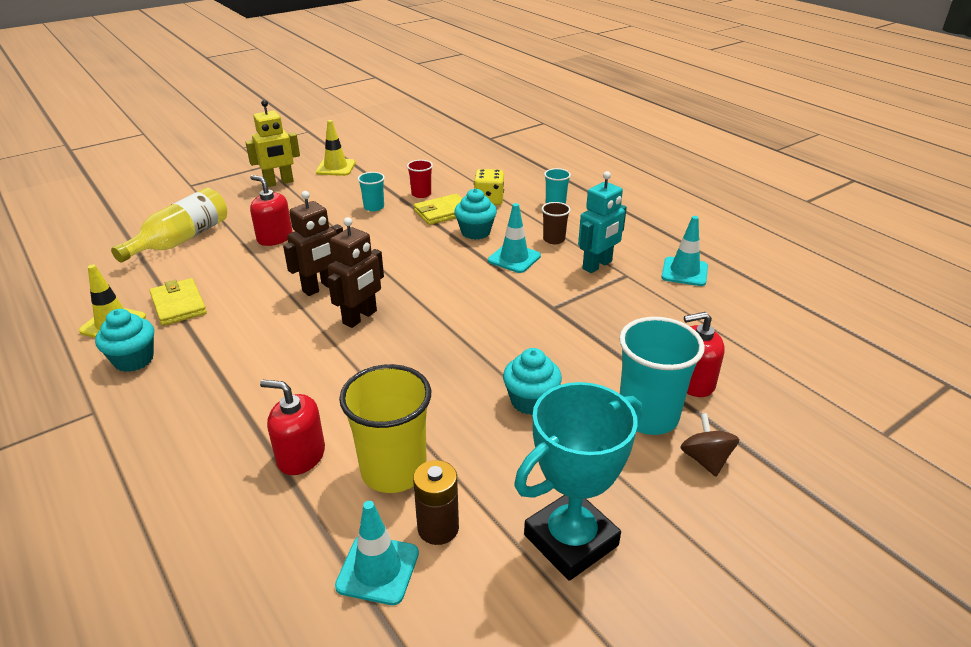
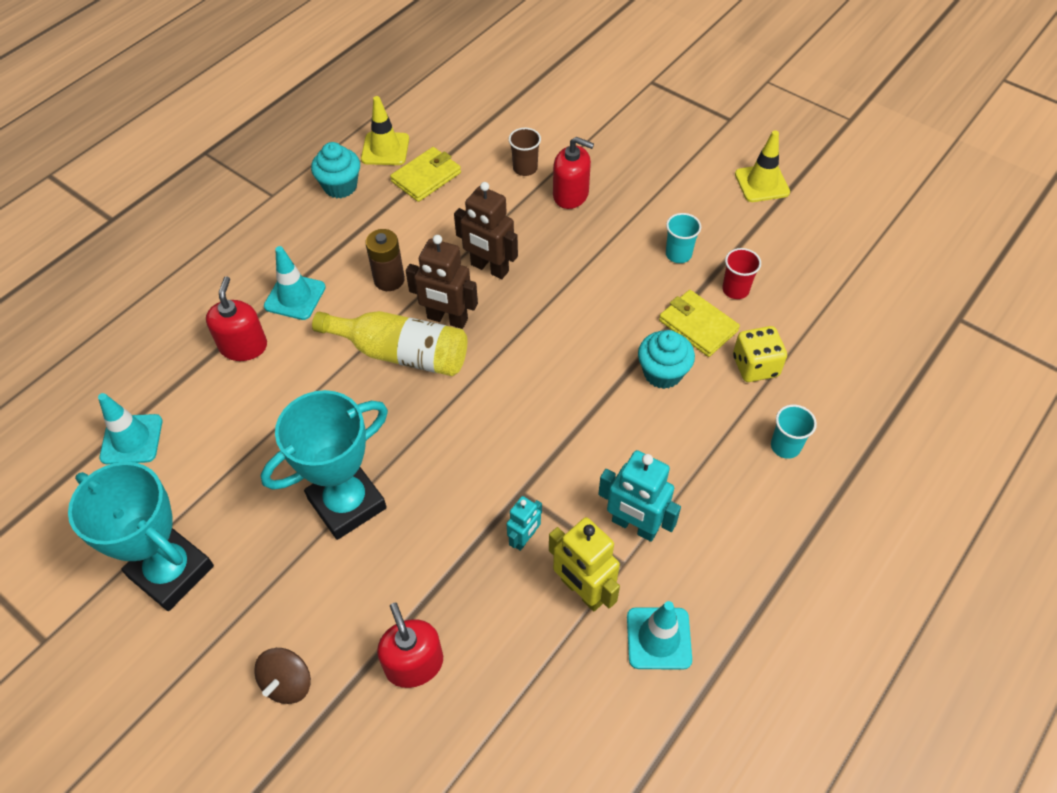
camera: 75 degrees right, 20 degrees up
(181, 240) = (537, 126): yellow bottle -> yellow bottle (401, 353)
(275, 238) = (571, 195): red soap dispenser -> red soap dispenser turned 90 degrees clockwise
(279, 183) = (694, 149): yellow robot -> yellow robot (582, 591)
(393, 470) = (236, 417): yellow cup -> none
(438, 528) = (175, 468): brown battery -> brown battery (389, 280)
(514, 258) = (615, 429): turquoise traffic cone -> turquoise traffic cone (295, 297)
(531, 401) = (347, 503): turquoise cupcake -> turquoise trophy
(554, 239) = (681, 463): brown cup -> brown cup (525, 168)
(594, 312) = (524, 539): none -> turquoise robot
(648, 416) = (345, 619): turquoise cup -> none
(705, 459) = (287, 683): brown spinning top -> brown spinning top turned 135 degrees clockwise

